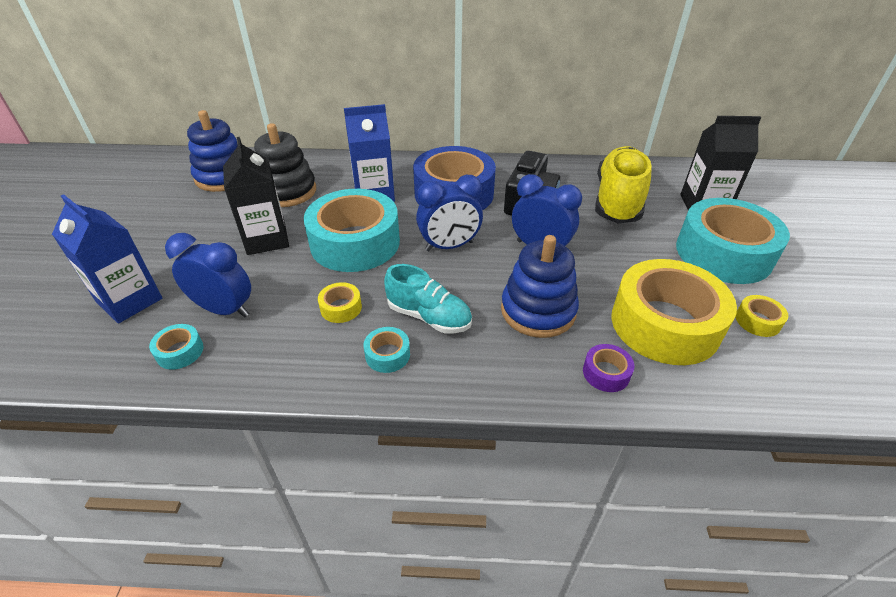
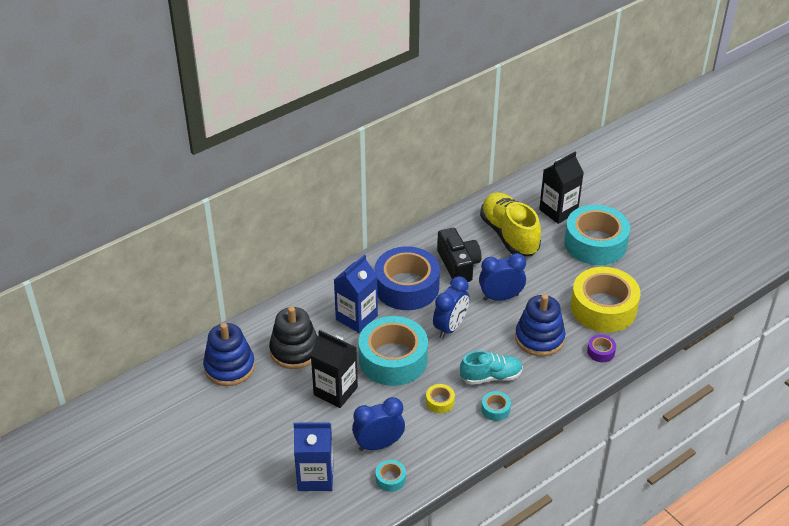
camera: 40 degrees left, 0 degrees up
(757, 321) = (641, 279): yellow tape -> none

